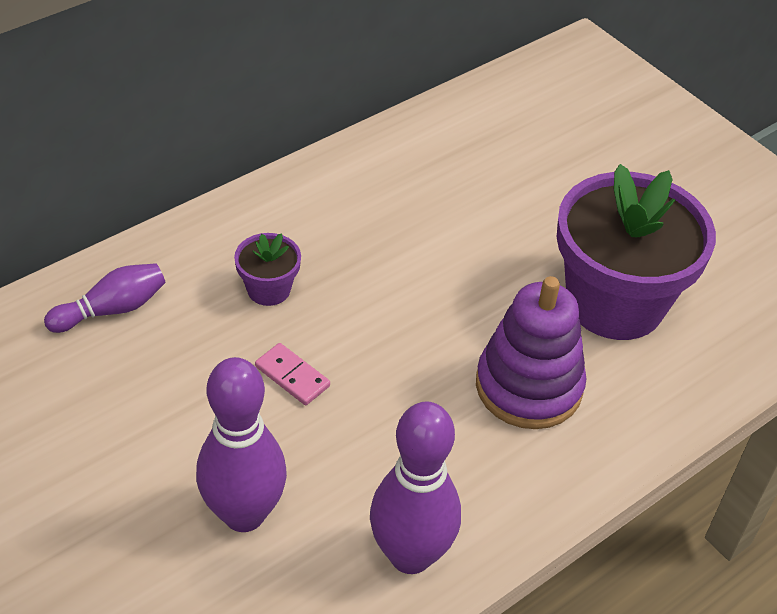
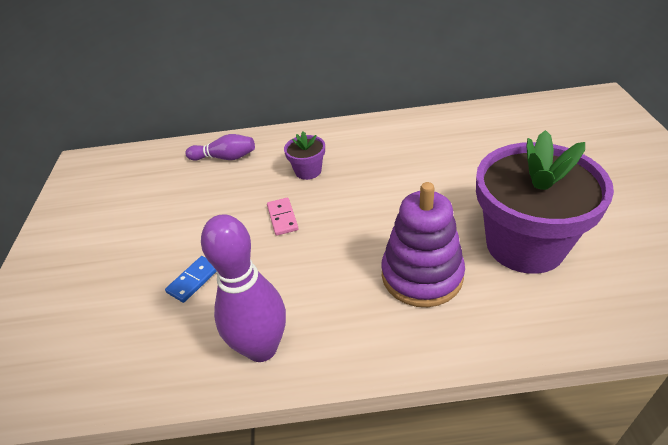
camera: 40 degrees right, 5 degrees down
(244, 514) = (194, 280): purple bowling pin -> blue domino

